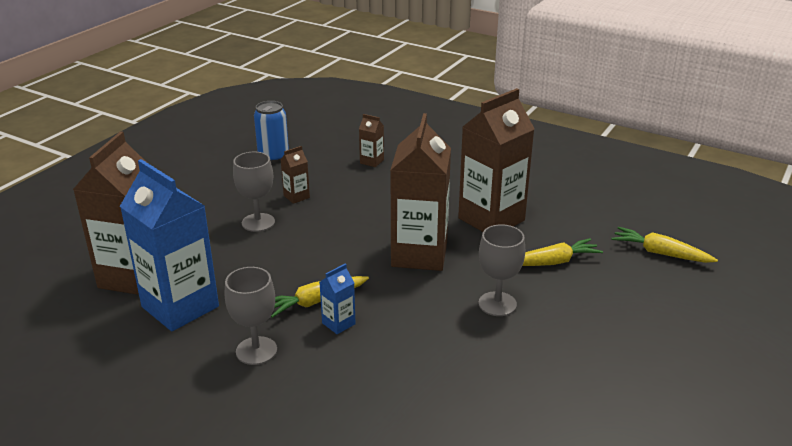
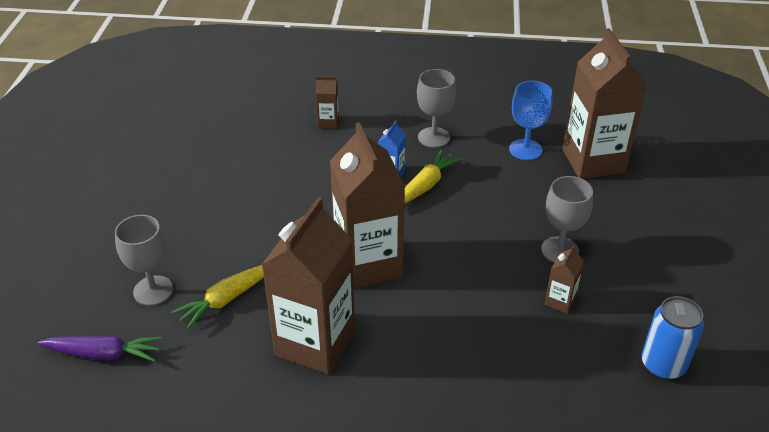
camera: 155 degrees right, 10 degrees up
(180, 307) = (525, 150): blue carton -> blue goblet
(372, 161) = (530, 405): brown carton -> brown carton (328, 122)
(497, 304) = (267, 232): grey goblet -> grey goblet (153, 290)
(660, 253) = (104, 354): yellow carrot -> purple carrot

